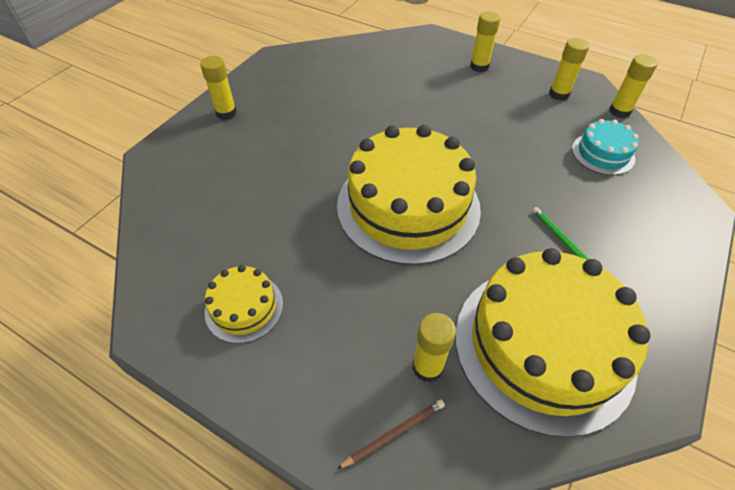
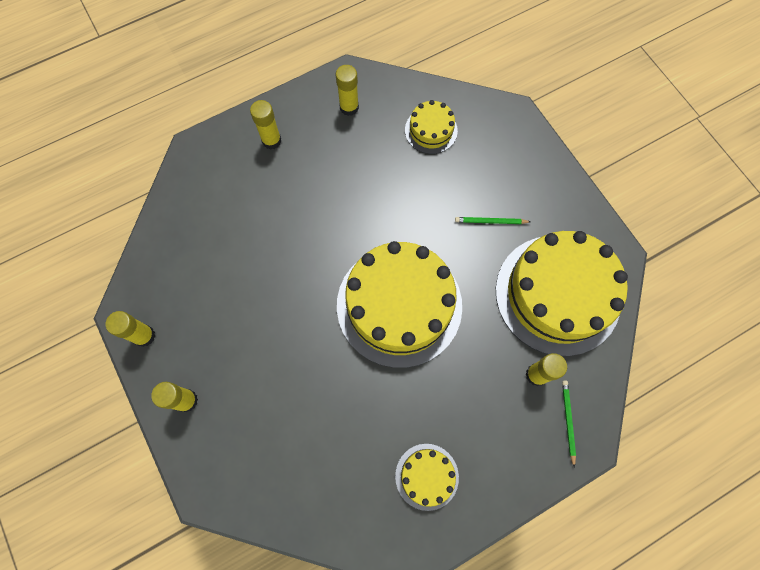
camera: 60 degrees left, 20 degrees up
(394, 433) = (568, 421): brown pencil -> green pencil
(603, 153) = (431, 130): turquoise cake -> yellow cake
(619, 111) = (396, 81): yellow glue stick -> yellow glue stick (144, 336)

